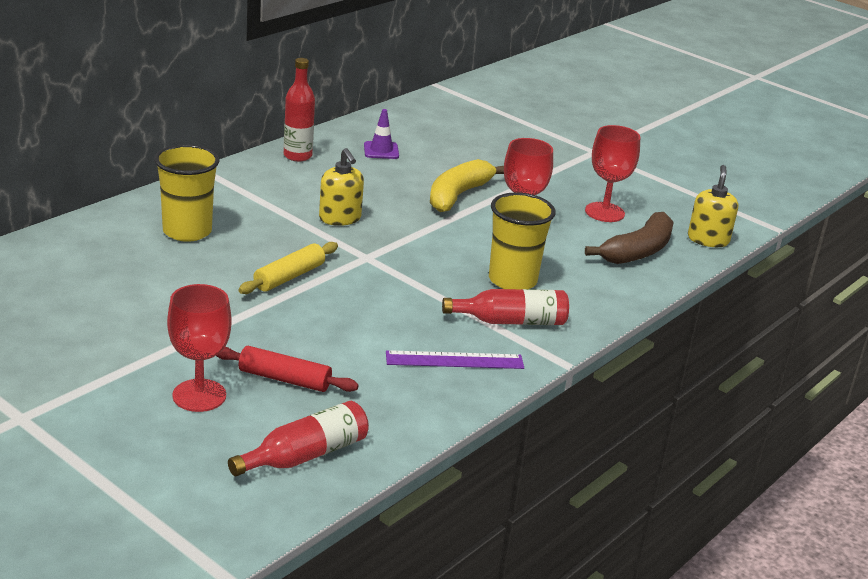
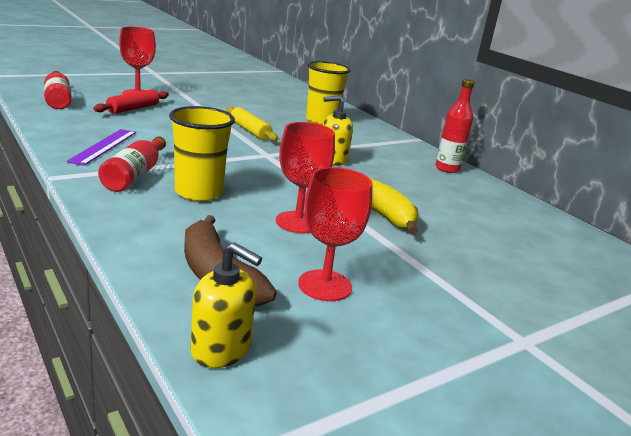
camera: 105 degrees right, 5 degrees down
(381, 150) = (470, 201): purple traffic cone -> none

